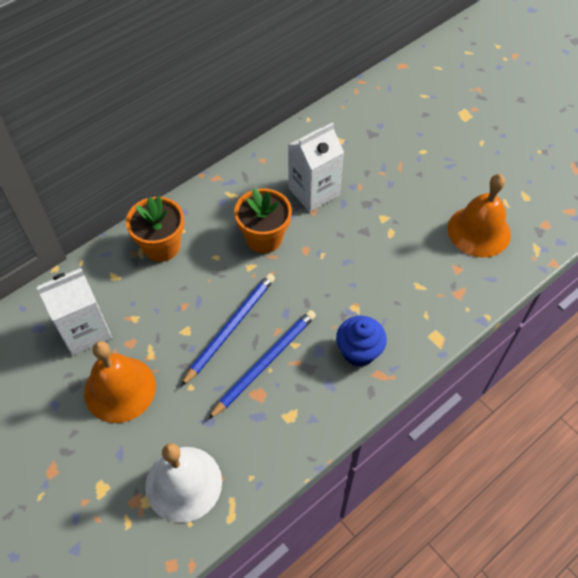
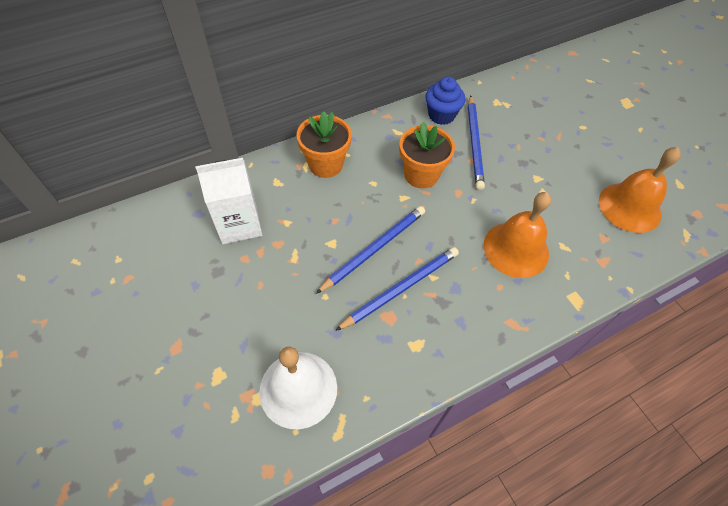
camera: 10 degrees right, 0 degrees up
(120, 389) = (258, 284): orange bell -> orange bell (516, 249)
(313, 192) = (474, 143): white carton -> blue pencil
(359, 351) = (495, 296): blue cupcake -> blue cupcake (441, 115)

